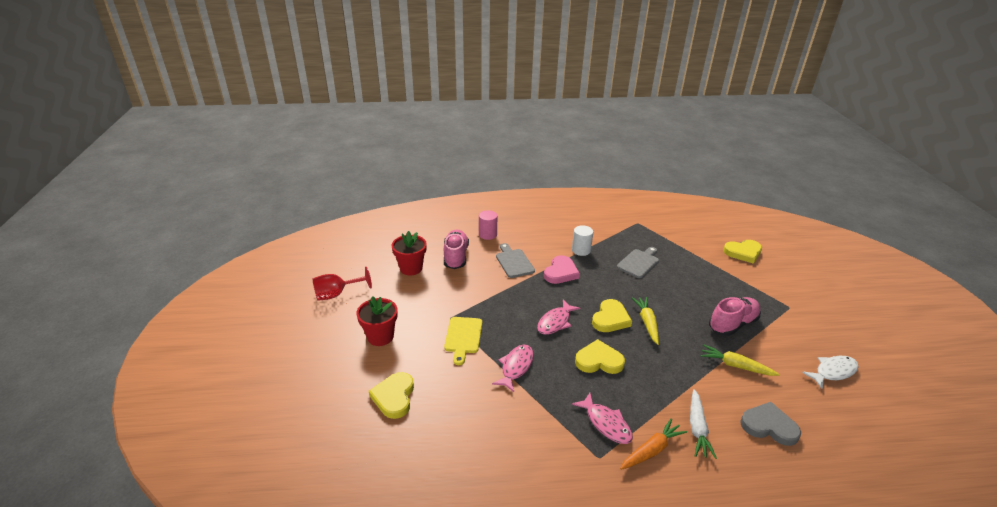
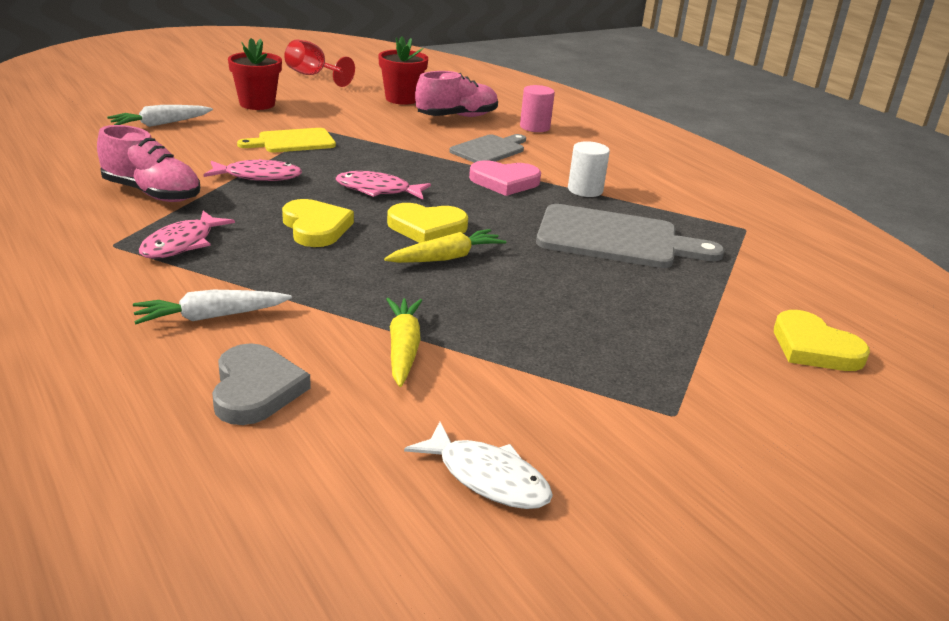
camera: 60 degrees right, 5 degrees down
(394, 397) = (160, 124): yellow heart -> white carrot
(639, 262) = (615, 239): grey cutting board -> grey cutting board, size x1.64
(651, 450) = (143, 281): orange carrot -> none
(732, 324) = (531, 342): pink shoe -> pink shoe (152, 193)

